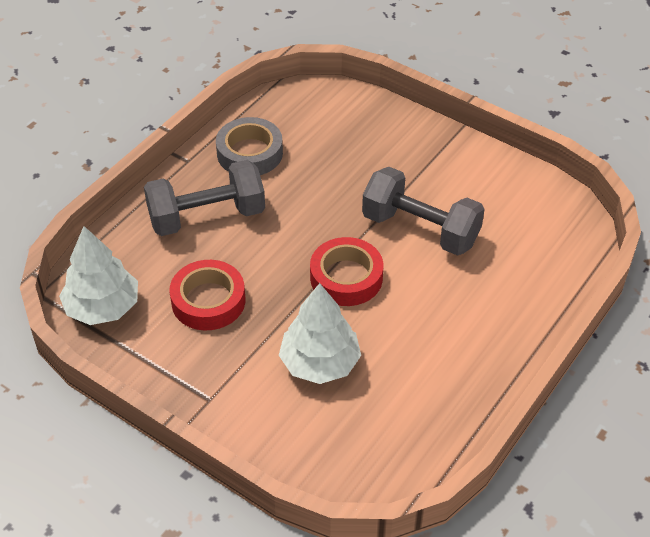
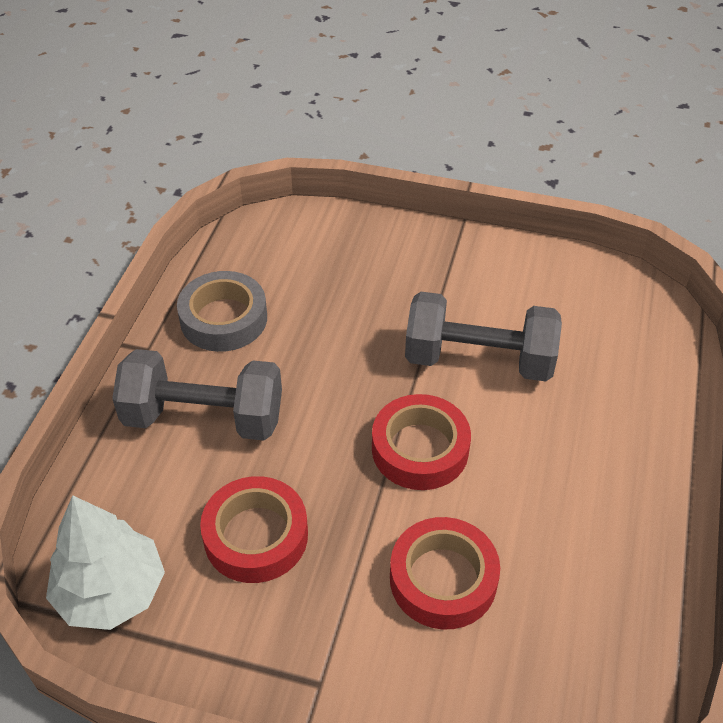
camera: 20 degrees left, 0 degrees up
(207, 216) = (204, 418): grey dumbbell -> grey dumbbell turned 45 degrees clockwise
(320, 363) = (443, 579): white tree -> red tape

